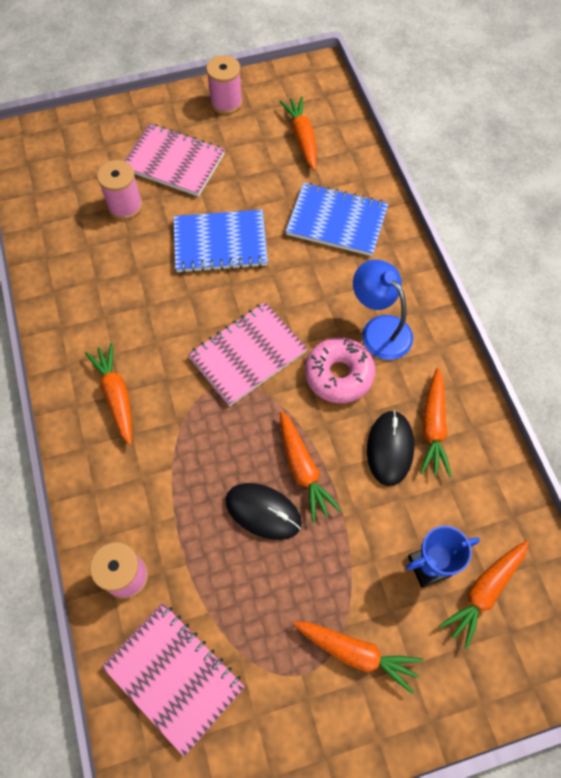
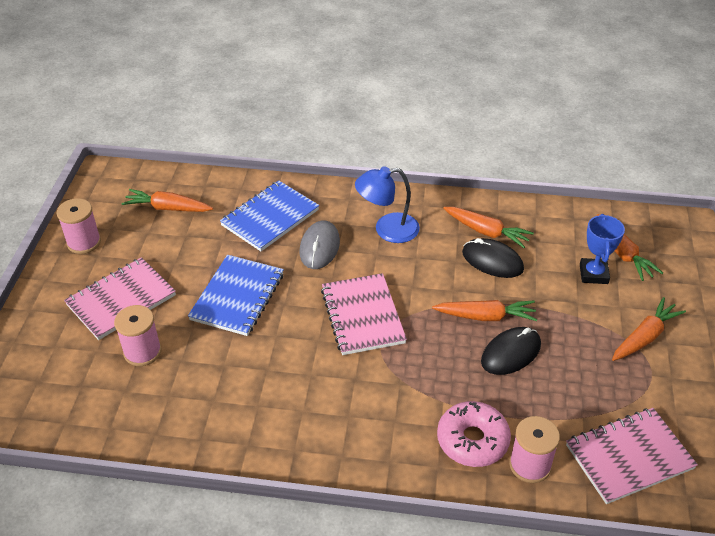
camera: 65 degrees left, 20 degrees down
(116, 396) = (350, 421): orange carrot -> none
(320, 280) = (319, 247): none -> grey mouse
(339, 375) = (414, 267): pink donut -> pink donut (472, 440)

